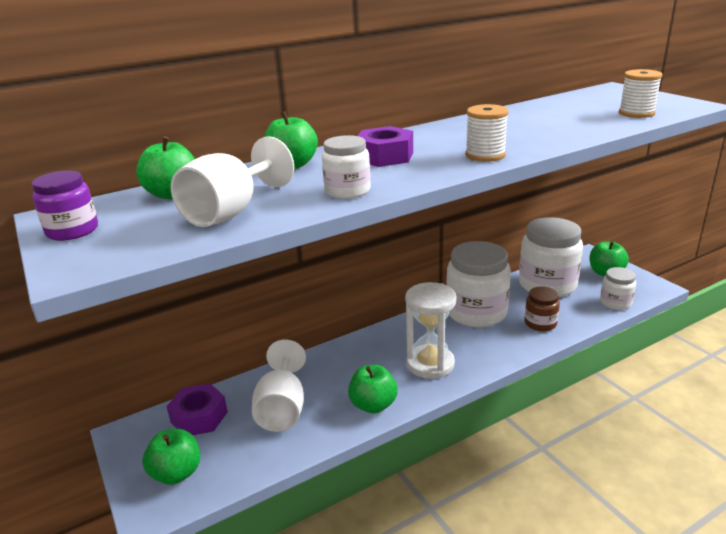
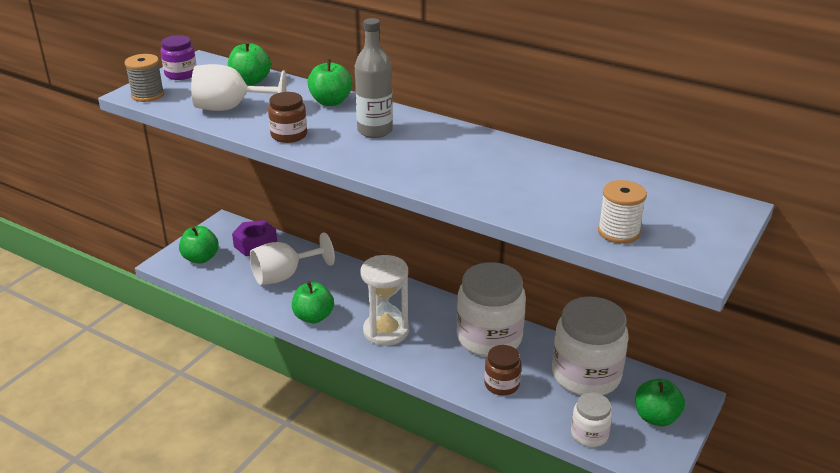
camera: 60 degrees right, 5 degrees up
(98, 260) = (147, 95): none -> grey spool
(347, 191) = (289, 135): white jar -> brown jar
(385, 156) = (375, 131): purple nut -> grey bottle
(485, 155) = (407, 171): white spool -> none

